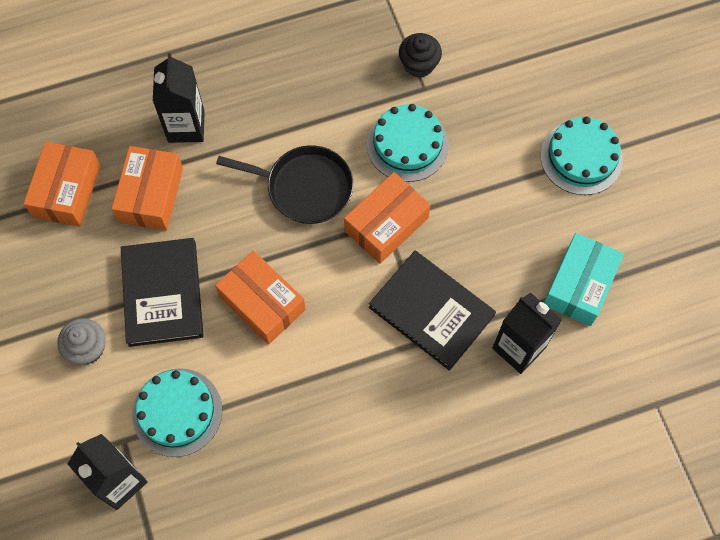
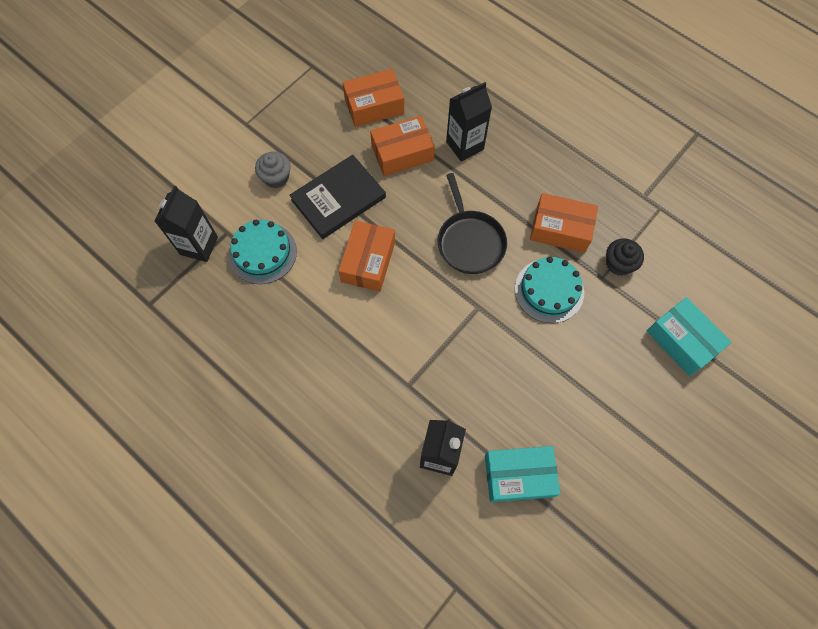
camera: 60 degrees right, 0 degrees up
(386, 224) = (477, 310): orange box -> orange box (560, 229)
(431, 311) = (430, 376): black book -> none
(530, 61) = (682, 341): none -> turquoise box
(581, 157) = (627, 422): turquoise cake -> none

